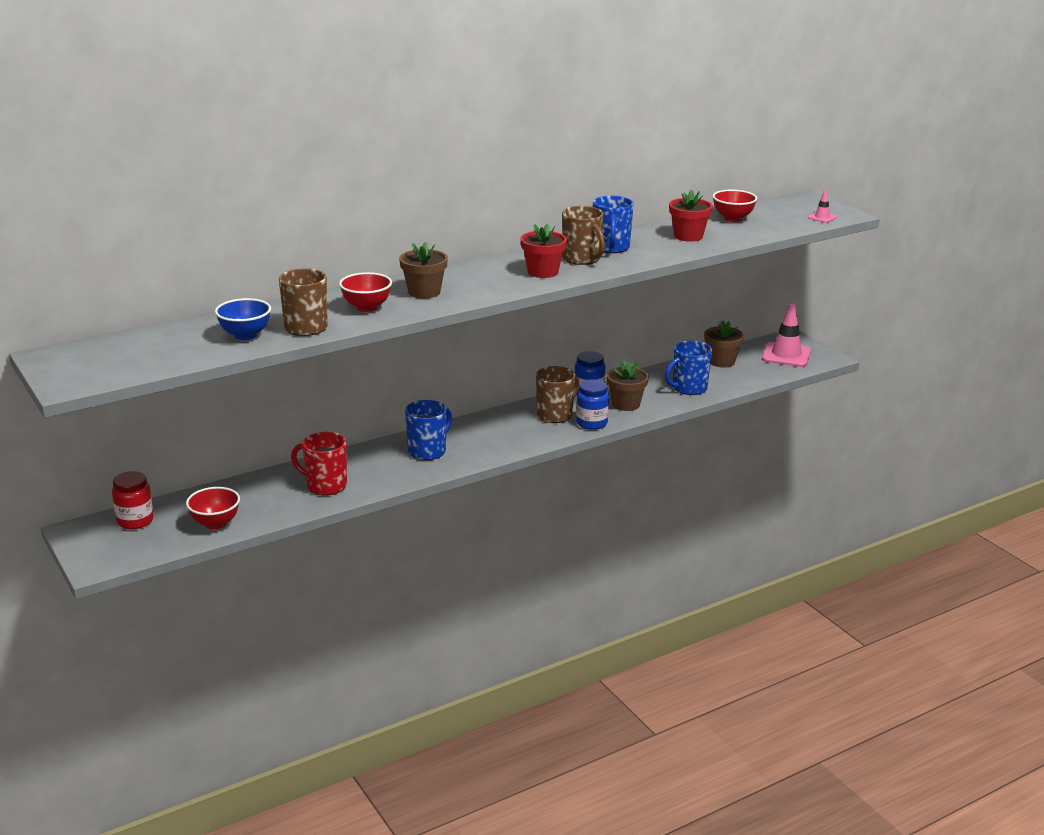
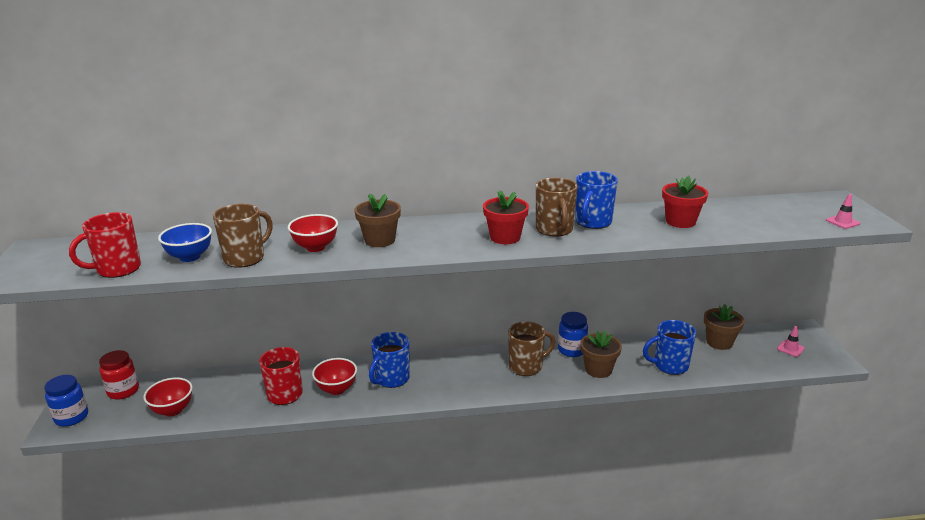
camera: 25 degrees right, 0 degrees up
(182, 357) = (117, 269): none -> red mug
(428, 451) = (391, 379): blue mug -> blue mug turned 150 degrees clockwise
(591, 423) = (553, 383): blue jar -> blue jar (71, 417)
(732, 218) = (741, 209): red bowl -> red bowl (336, 389)
(786, 355) = (790, 348): pink traffic cone -> pink traffic cone, size x0.48

